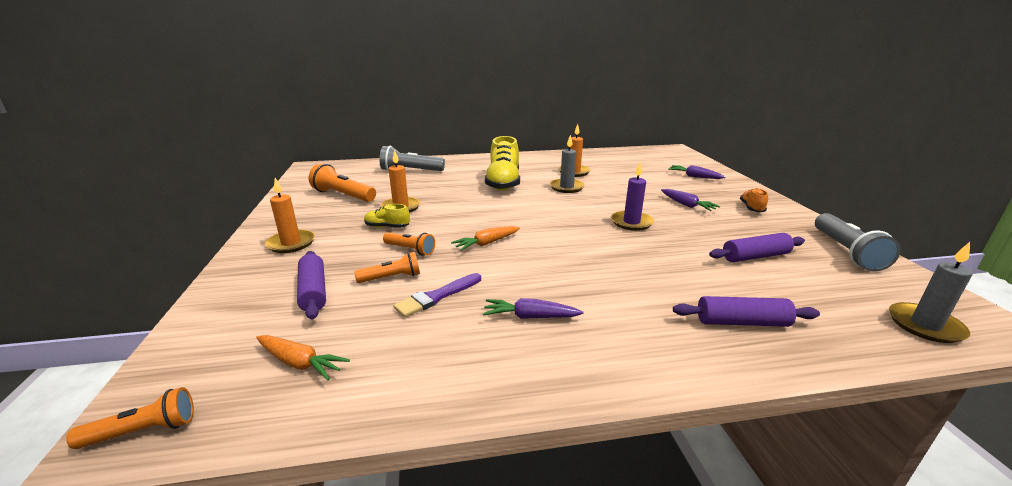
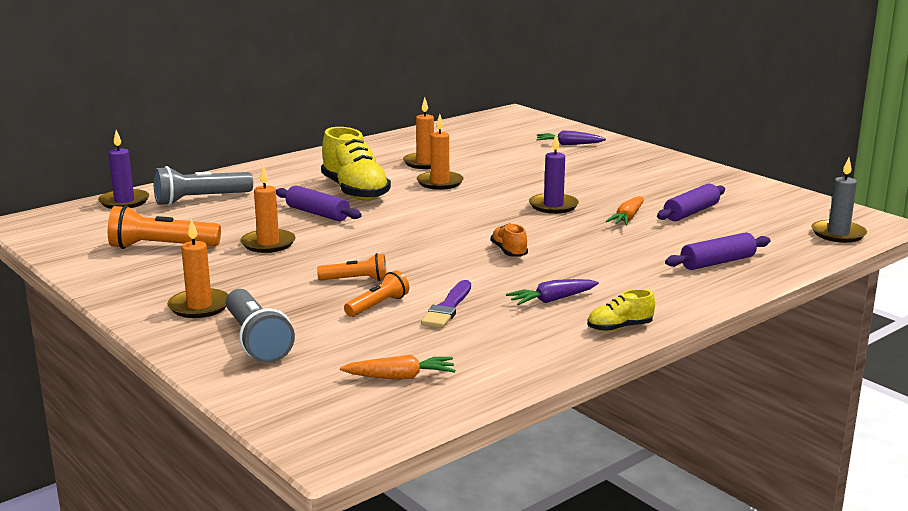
camera: 30 degrees left, 5 degrees down
(143, 431) = (345, 442): orange flashlight -> none
(313, 291) = (315, 335): purple rolling pin -> purple rolling pin (317, 213)
(372, 164) = (124, 202): none -> purple candle
(387, 227) = (289, 266): yellow shoe -> yellow shoe (619, 328)
(486, 243) = (430, 256): orange carrot -> orange carrot (627, 218)
(566, 187) = (440, 183): grey candle -> orange candle
(687, 205) = (590, 177): purple carrot -> none
(751, 208) = (654, 169): orange shoe -> orange shoe (509, 252)
(846, 252) = (759, 193): grey flashlight -> grey flashlight (256, 340)

